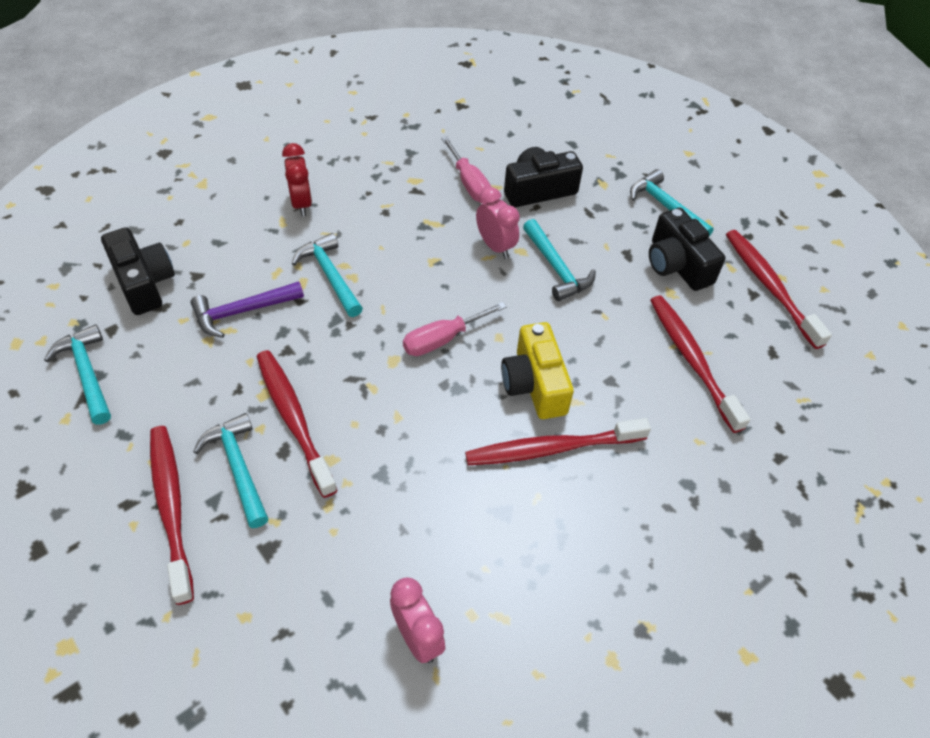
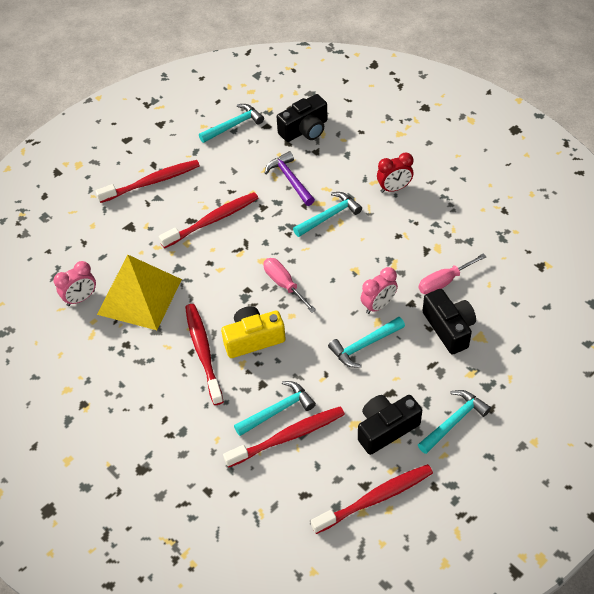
camera: 90 degrees right, 0 degrees up
(238, 468) = (178, 203): turquoise hammer -> turquoise hammer (277, 410)
(431, 535) = (140, 296): none -> yellow pyramid

